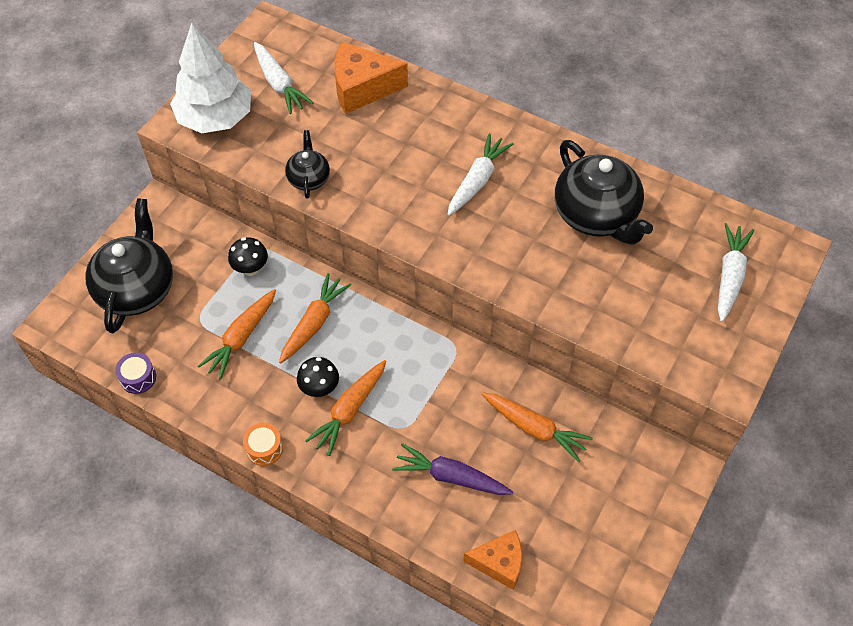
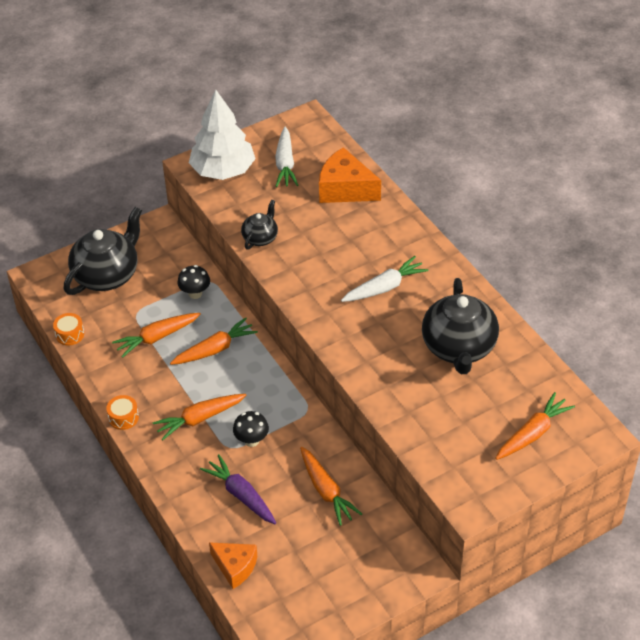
camera: 30 degrees right, 10 degrees down
(138, 378) = (70, 334): purple drum -> orange drum
(319, 388) = (188, 395): black mushroom -> black mushroom (251, 440)
(729, 276) = (532, 433): white carrot -> orange carrot

